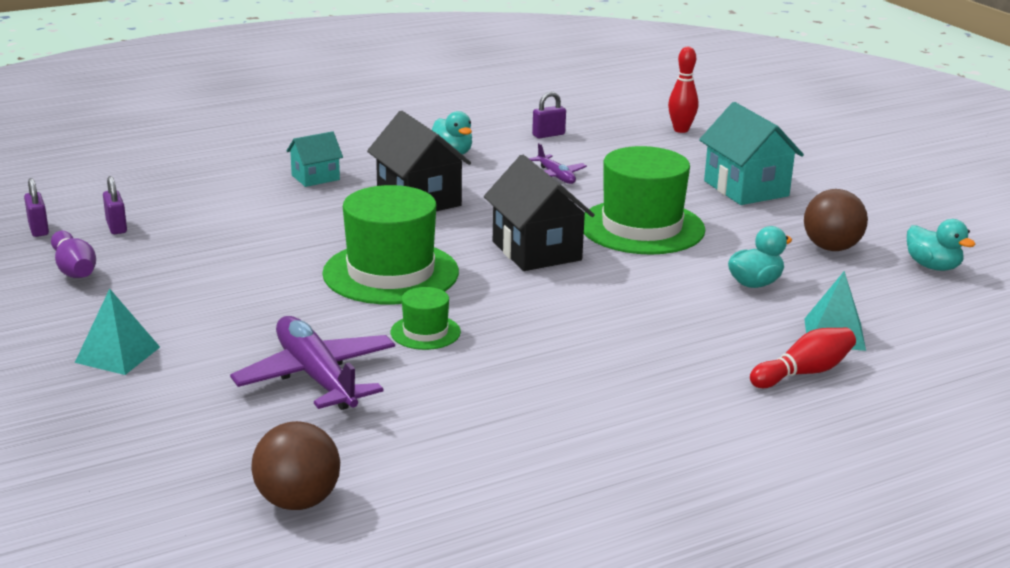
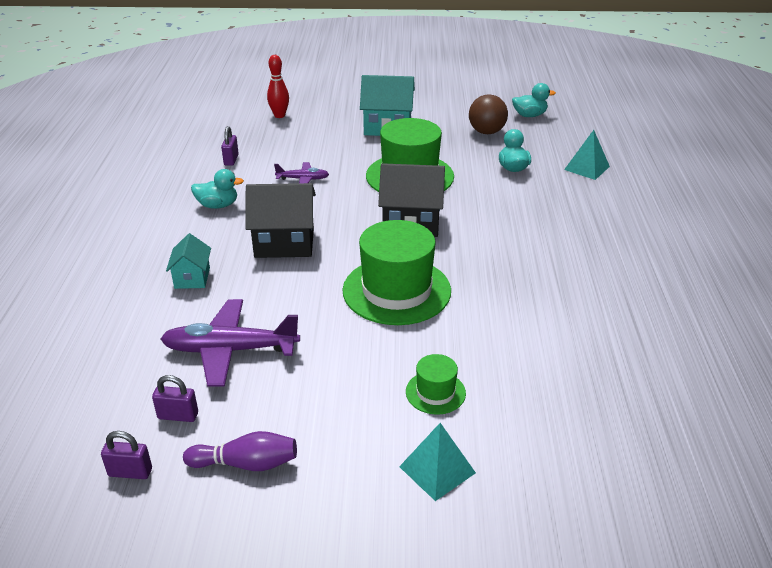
camera: 60 degrees left, 10 degrees up
(298, 501) = (703, 423): brown ball -> none
(316, 377) = (535, 369): purple plane -> purple plane (230, 350)
(425, 332) = (498, 302): green hat -> green hat (435, 392)
(804, 373) = (624, 191): red bowling pin -> none

